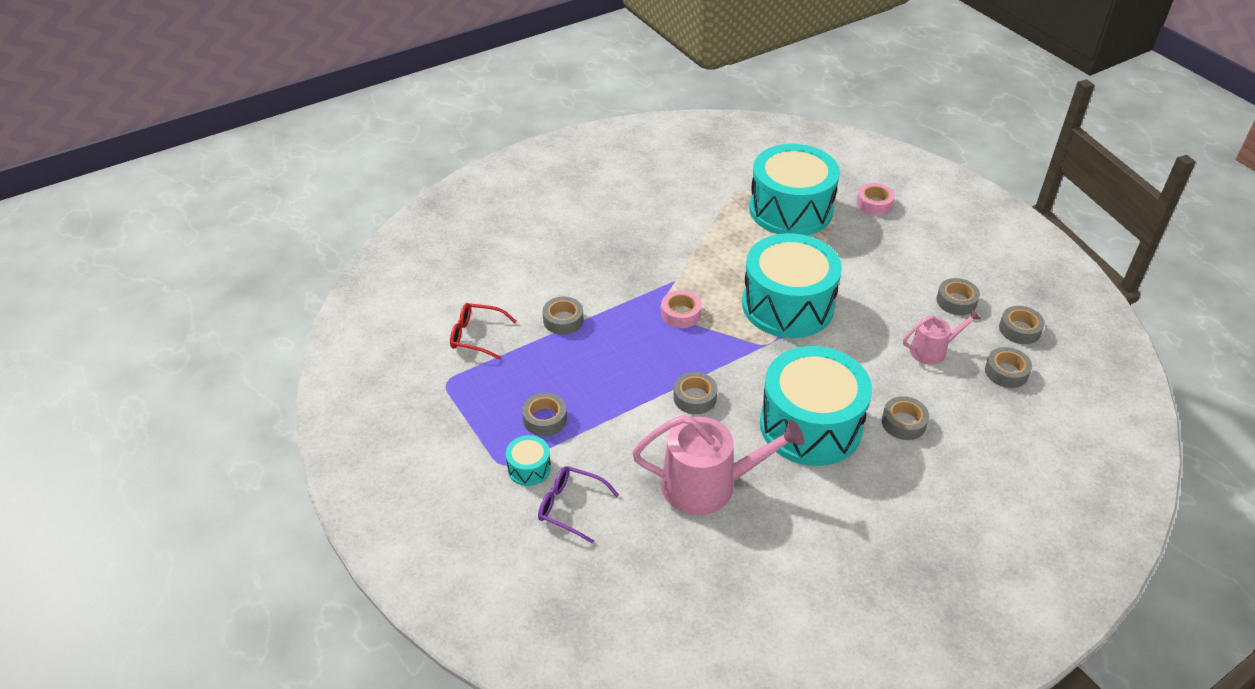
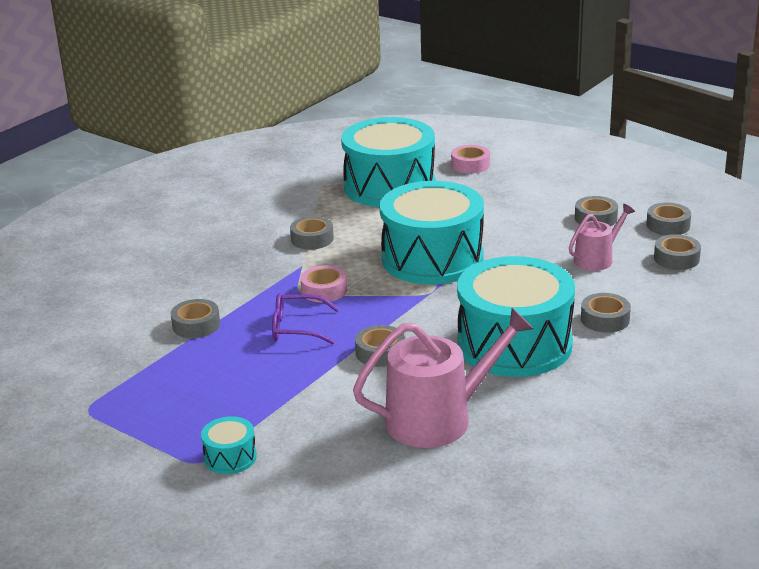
camera: 20 degrees left, 15 degrees down
(476, 336) = (102, 361): red glasses -> none
(545, 419) = (223, 411): grey tape -> grey tape (312, 239)
(570, 507) = (297, 477): purple glasses -> purple glasses (296, 328)

